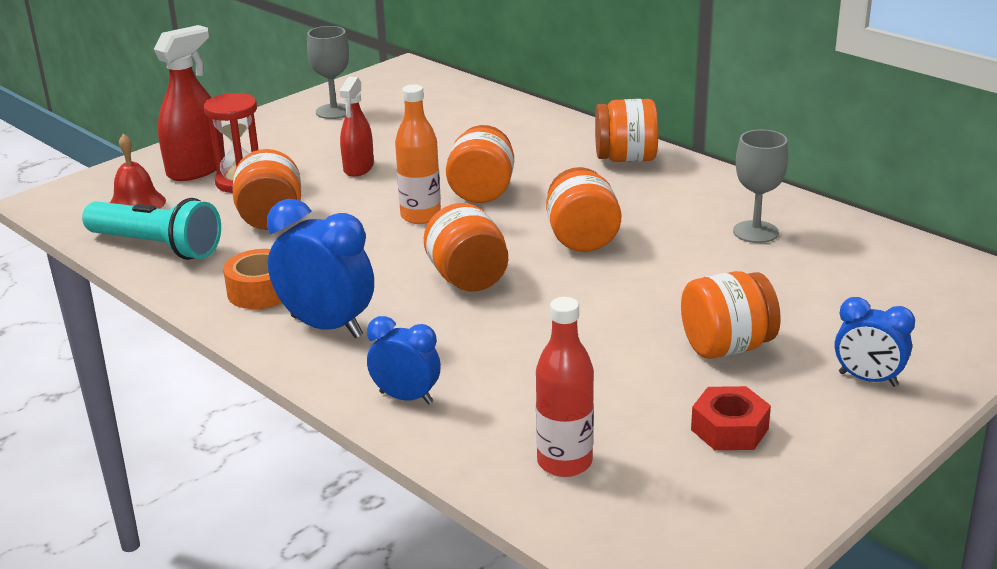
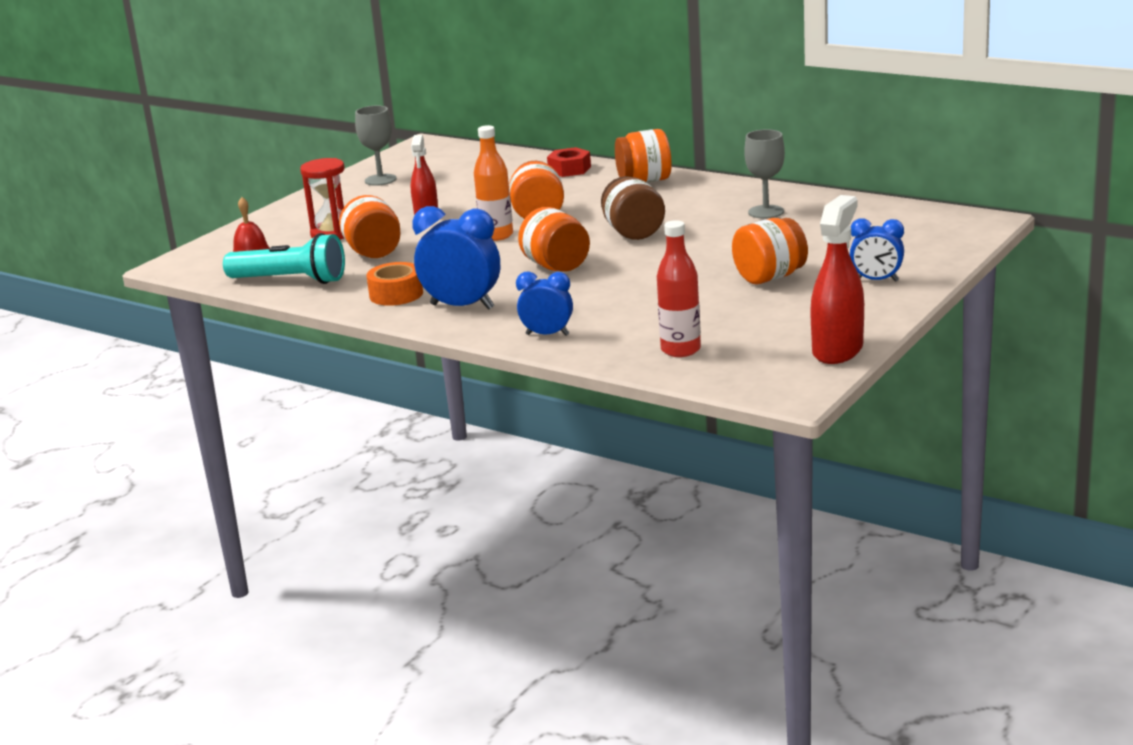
camera: 10 degrees left, 5 degrees down
(196, 169) = (287, 230): red spray bottle -> red spray bottle (837, 350)
(582, 239) = (633, 232): orange jar -> brown jar
(729, 429) = (789, 318): red nut -> red nut (569, 169)

